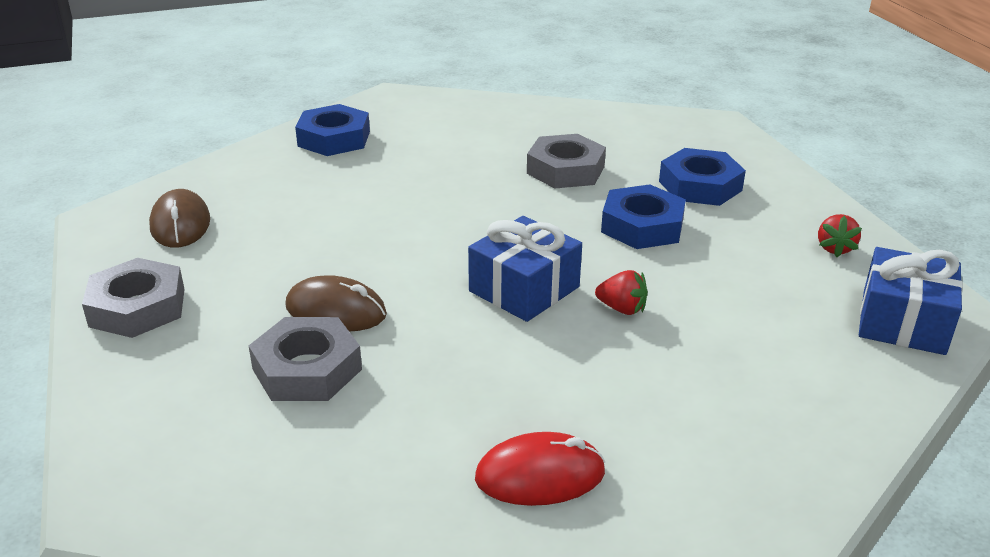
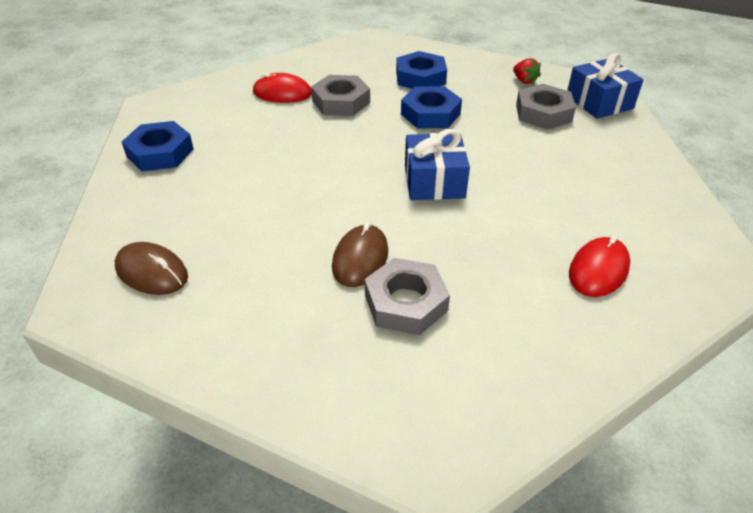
camera: 45 degrees left, 10 degrees up
(137, 307) = (229, 345): grey nut -> grey nut (543, 113)
(336, 311) = (360, 259): brown mouse -> brown mouse turned 45 degrees counterclockwise
(522, 136) = (282, 93): none -> red mouse
(622, 309) = (493, 163): red strawberry -> none

